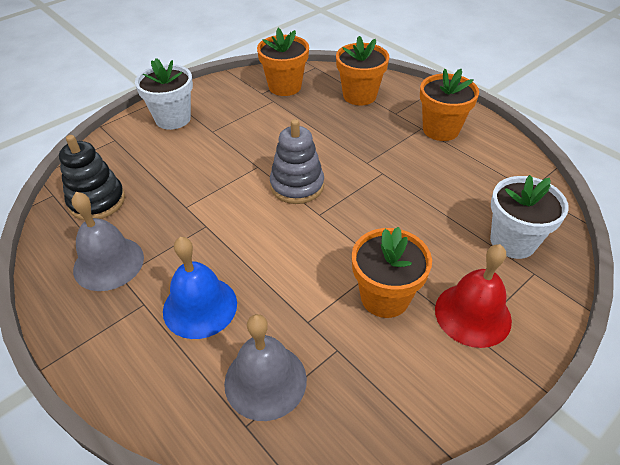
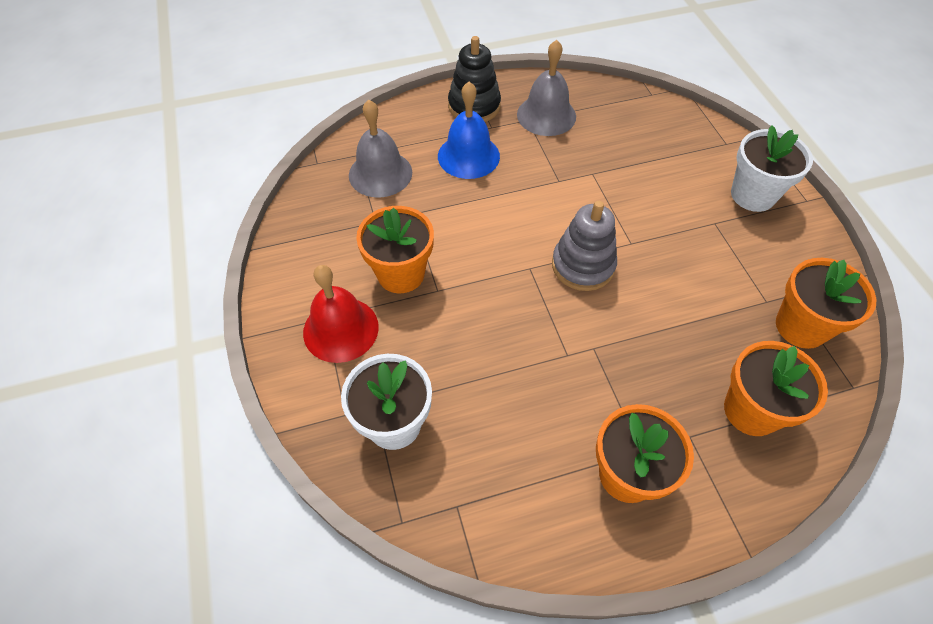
camera: 115 degrees right, 10 degrees up
(97, 201) = (629, 119): black stacking toy -> black stacking toy (474, 106)

